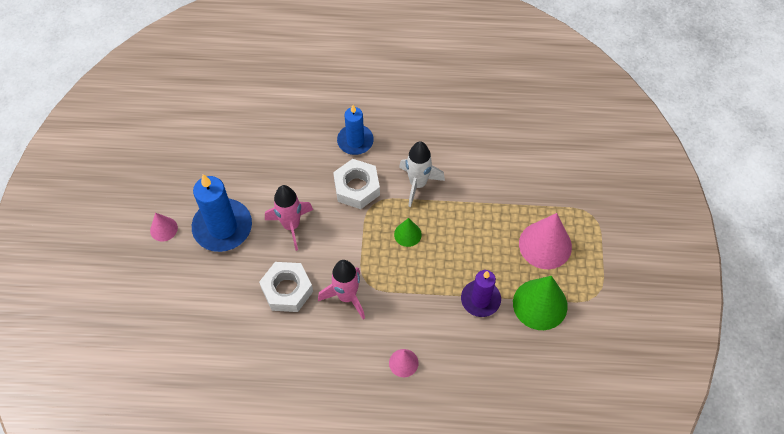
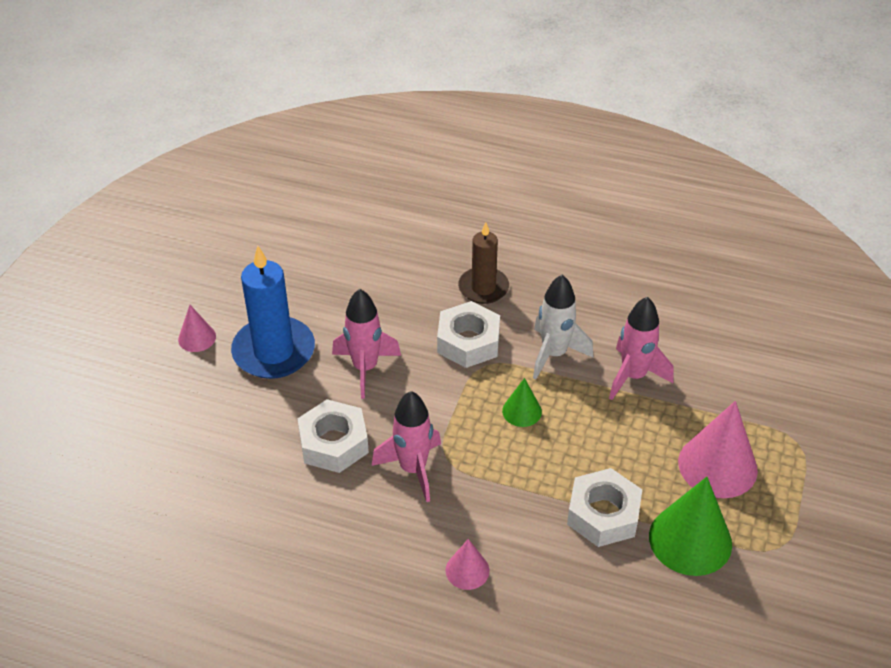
camera: 15 degrees right, 15 degrees down
(355, 141) = (483, 288): blue candle -> brown candle
(475, 189) = (633, 376): none -> pink rocket
(480, 299) = (603, 514): purple candle -> white nut

